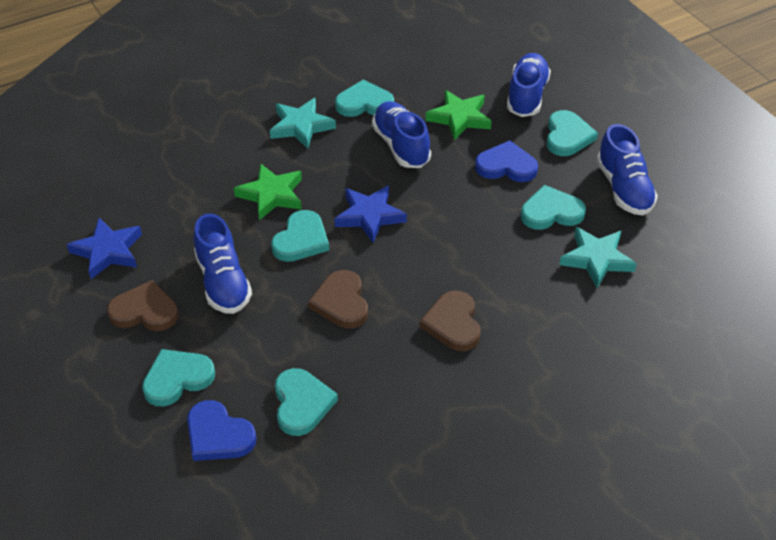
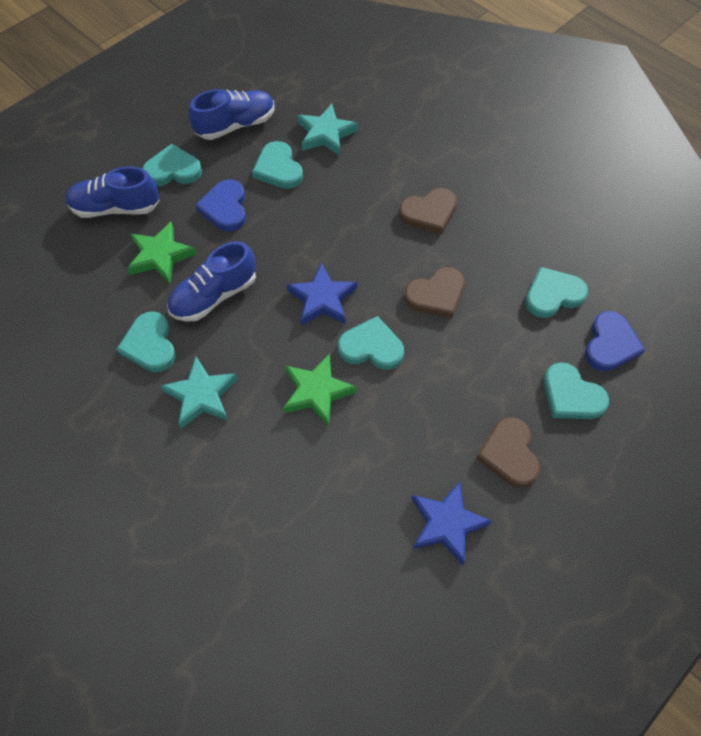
camera: 105 degrees left, 15 degrees up
(223, 282) = (448, 397): blue shoe -> none

